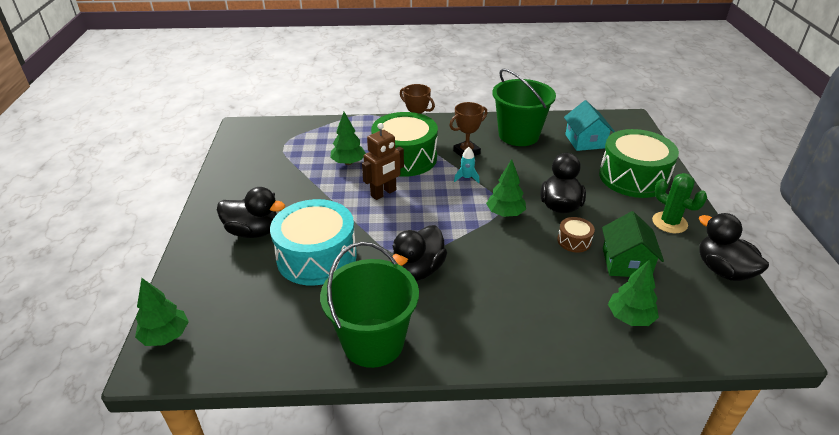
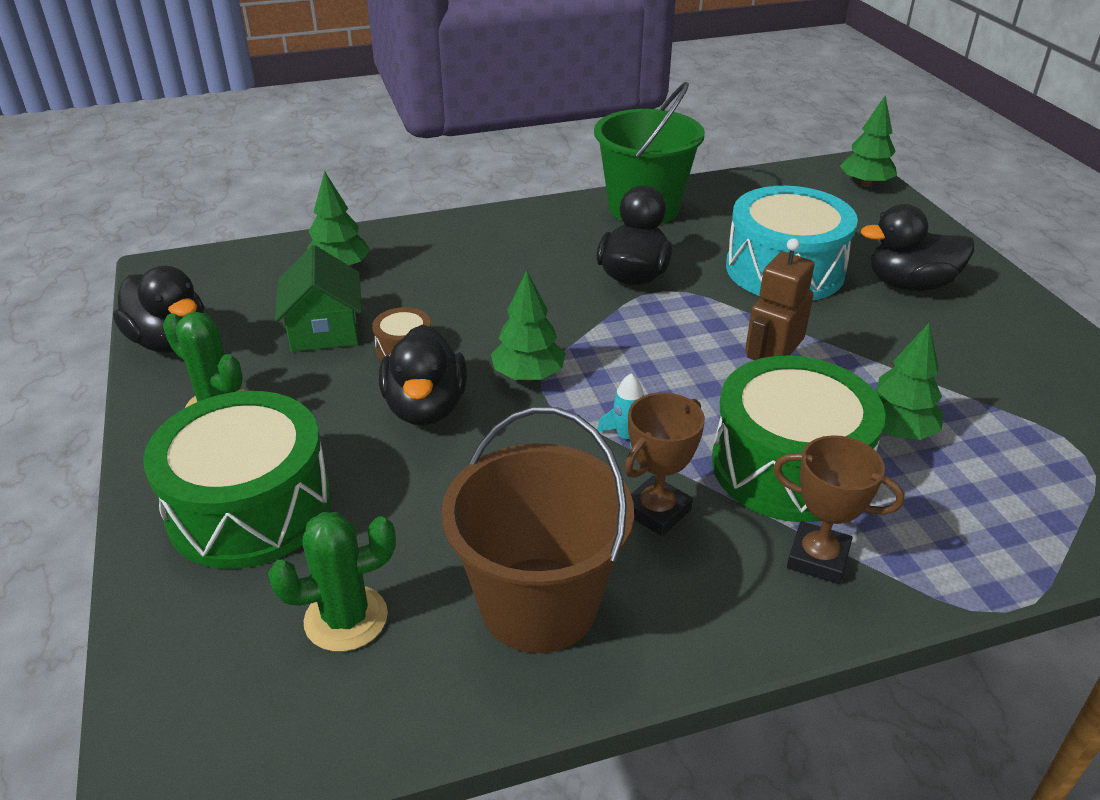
camera: 165 degrees right, 0 degrees up
(518, 135) = (538, 604): green bucket -> brown bucket
(585, 141) = (346, 618): turquoise house -> green cactus

